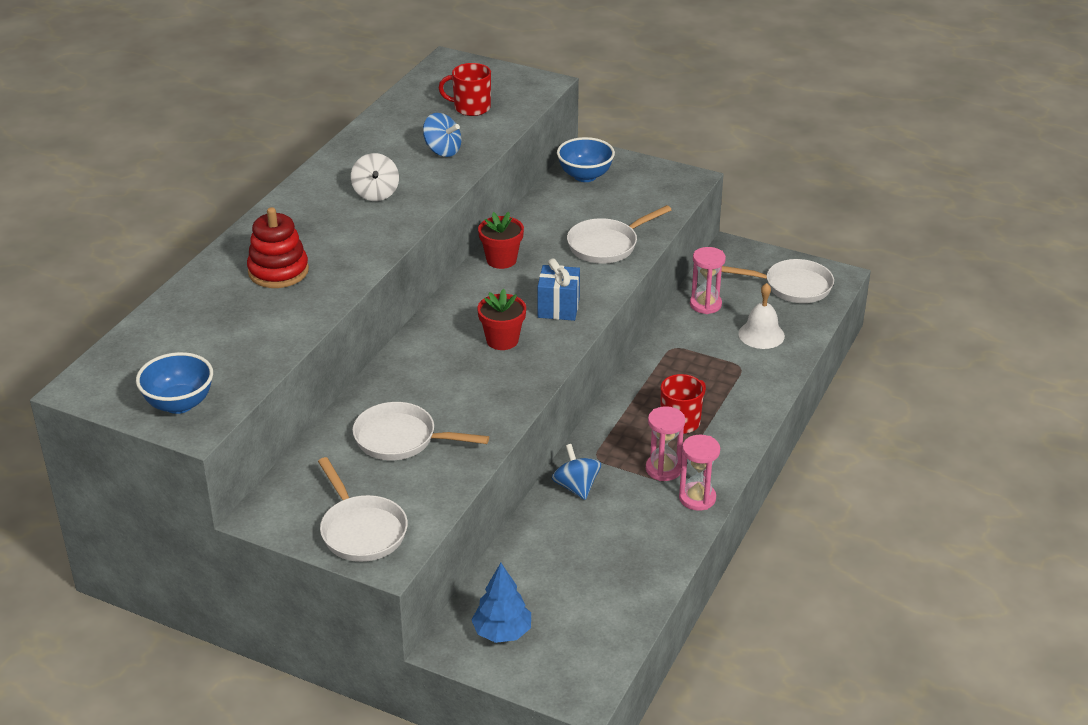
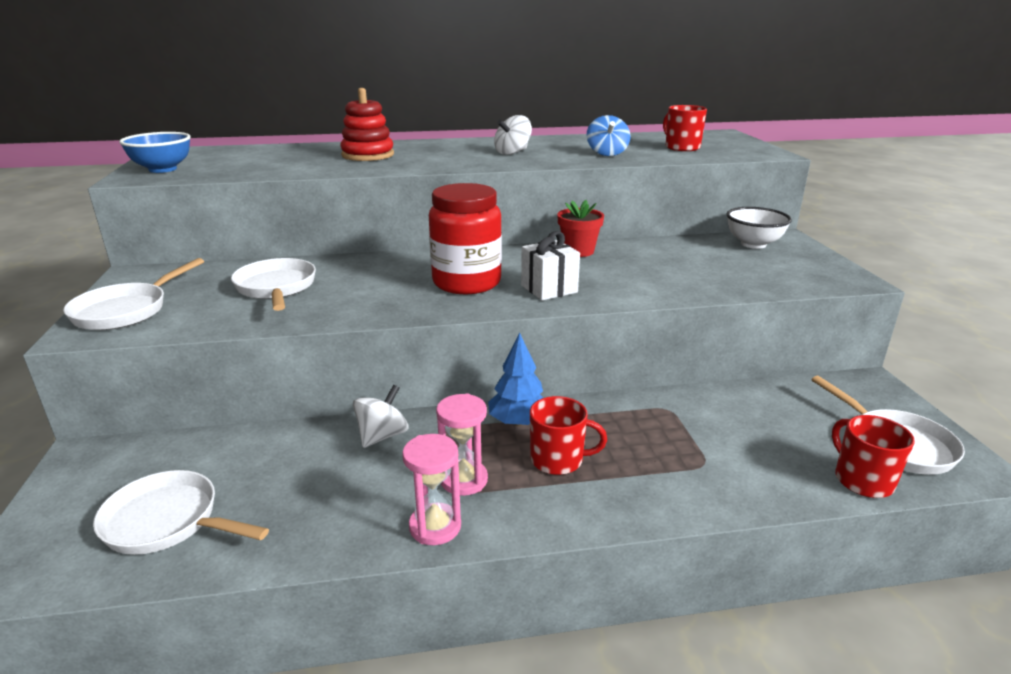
camera: 55 degrees right, 10 degrees down
(502, 340) = (466, 282): red flower pot -> red jar
(502, 632) = (113, 478): blue tree -> blue tree (518, 422)
(558, 308) = (549, 289): blue gift -> white gift
(576, 487) = (382, 436): blue spinning top -> white spinning top
(585, 176) = (753, 244): blue bowl -> white bowl
(606, 245) = (678, 279): white pan -> white pan (168, 522)
(705, 304) = (762, 401): pink hourglass -> none
(761, 334) = (780, 456): white bell -> none
(807, 320) = (862, 480): none -> red mug

